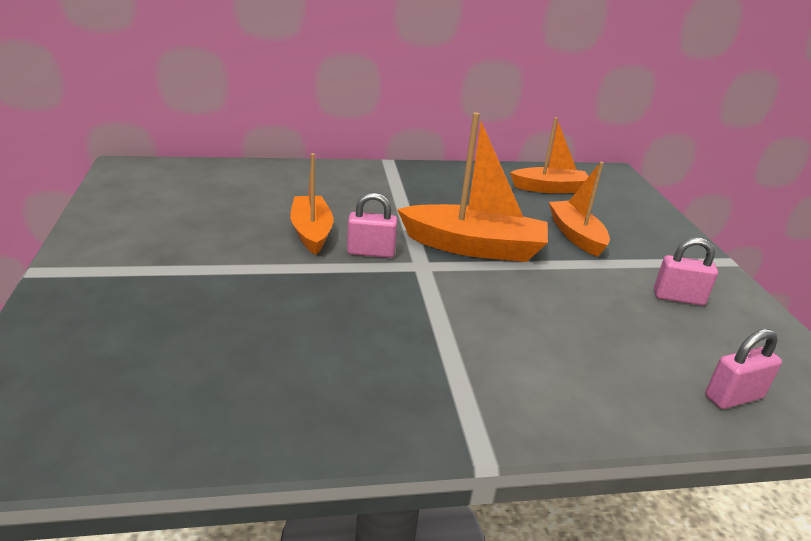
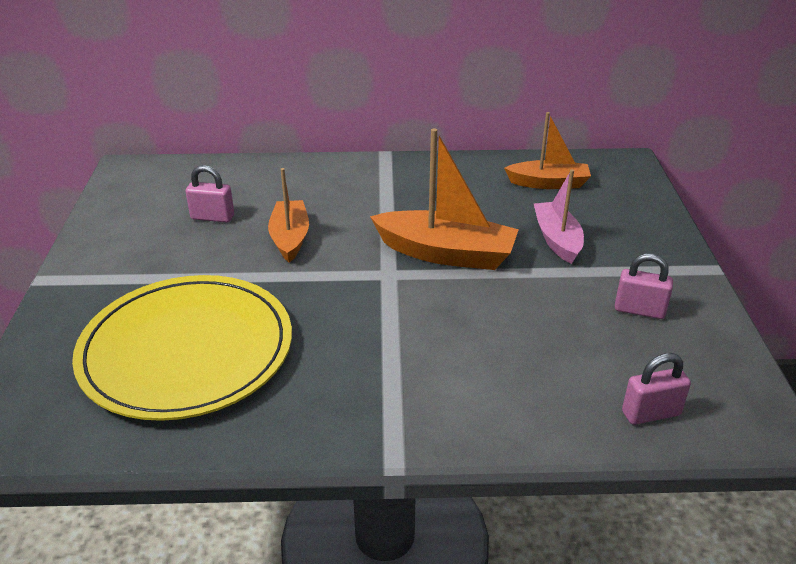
camera: 10 degrees right, 5 degrees up
(217, 344) = (187, 350): none -> yellow plate
(371, 252) = (342, 260): pink padlock -> pink padlock (212, 217)
(576, 235) = (557, 240): orange boat -> pink boat

